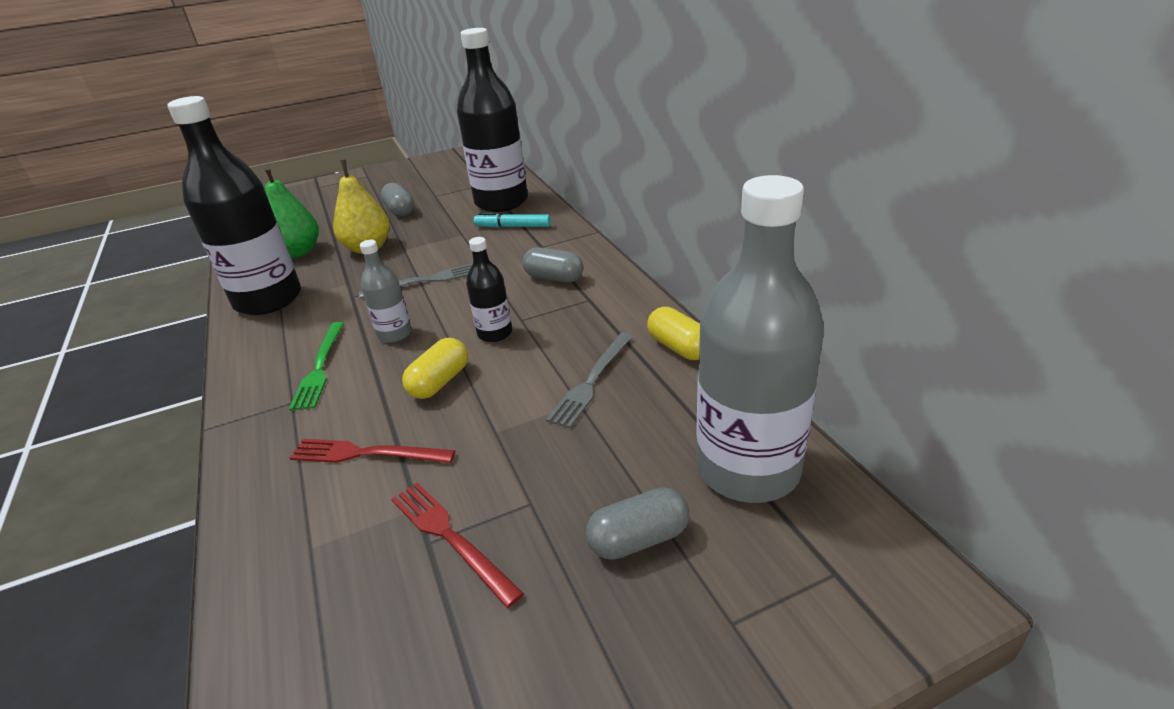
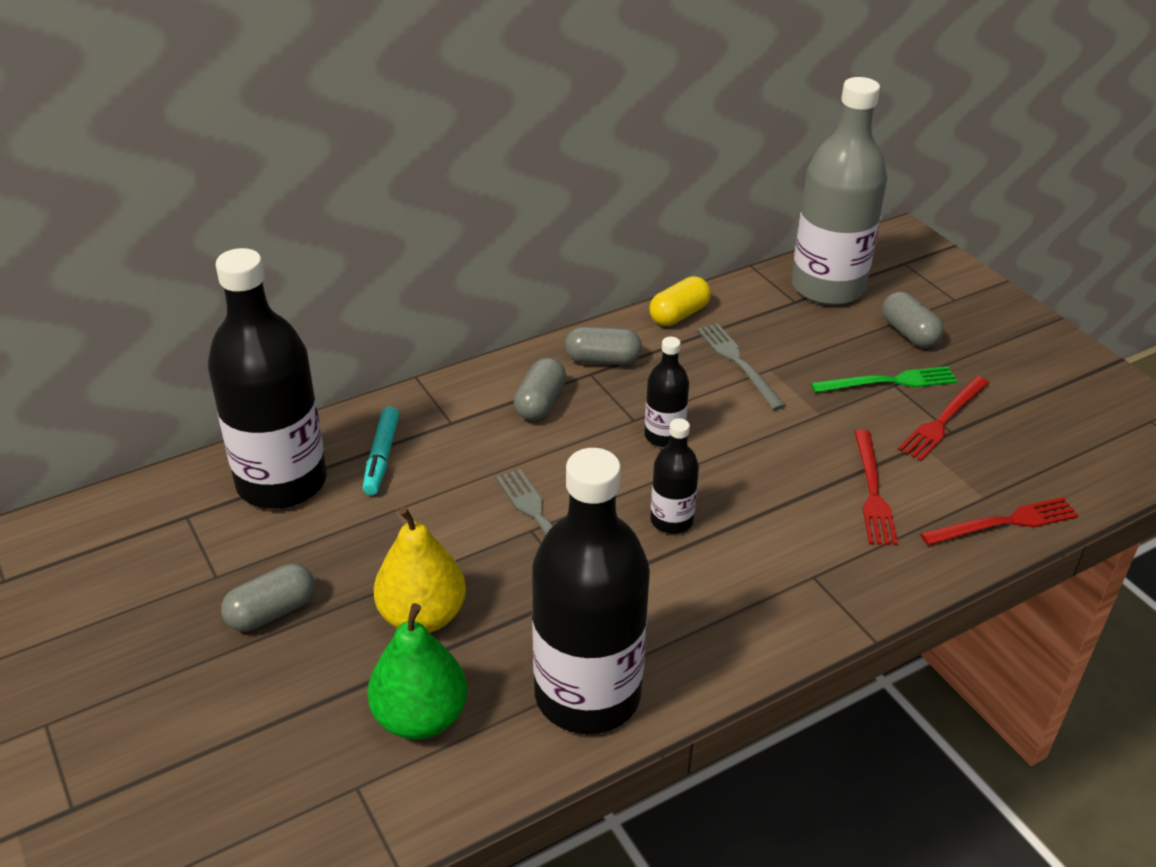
camera: 100 degrees left, 5 degrees up
(264, 556) = (1004, 523): none -> red fork
(320, 367) = (747, 571): green fork -> green fork (889, 381)
(394, 334) = (671, 520): grey bottle -> black bottle
(439, 382) = (757, 463): yellow capsule -> none
(591, 381) = (738, 363): grey fork -> grey fork turned 135 degrees counterclockwise
(607, 305) = (602, 360): none -> grey capsule

